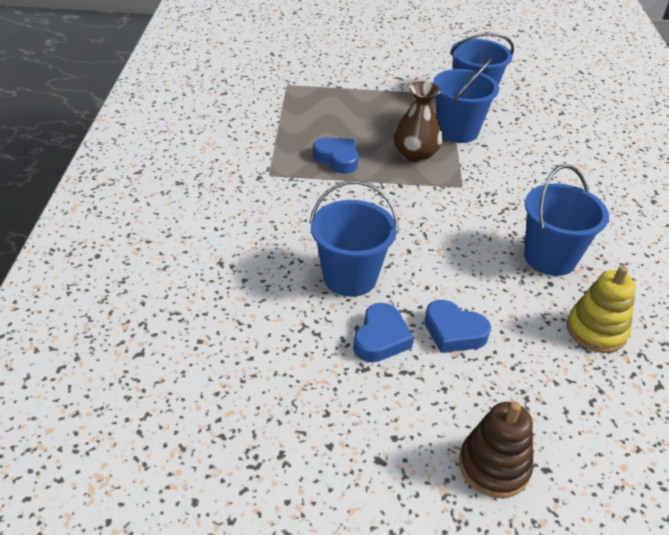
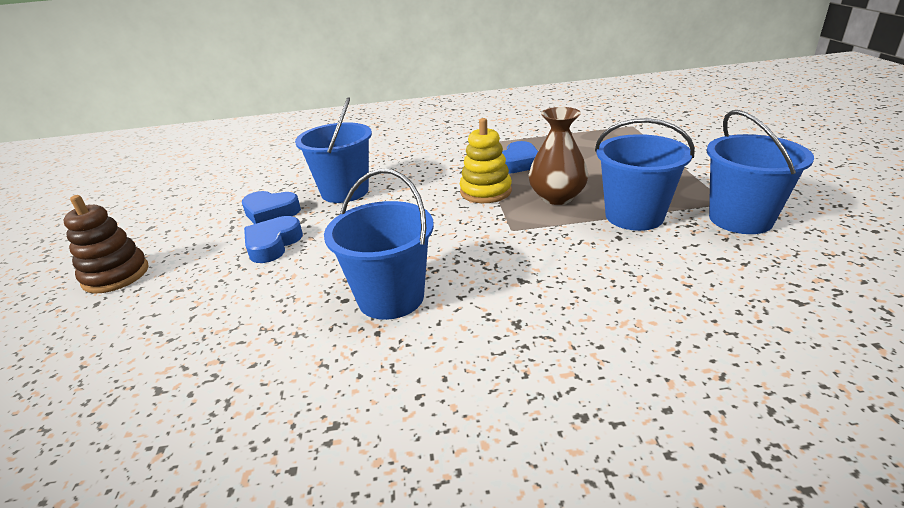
camera: 85 degrees right, 10 degrees down
(596, 330) = (260, 336): yellow stacking toy -> yellow stacking toy (485, 191)

